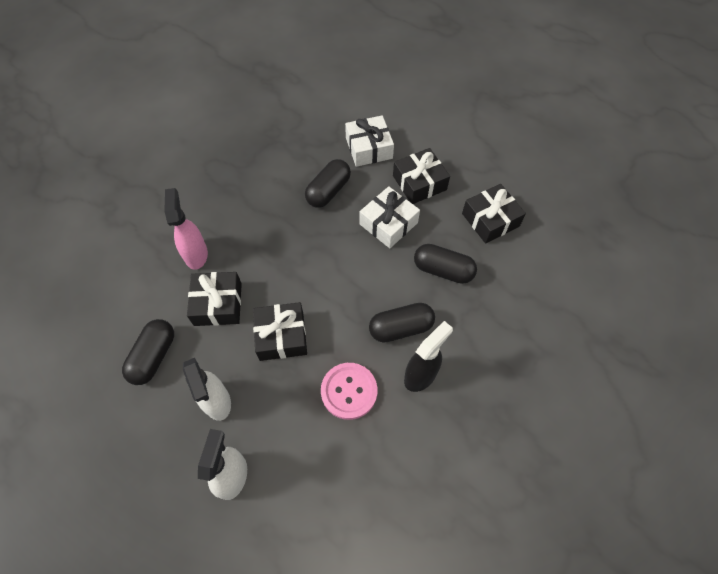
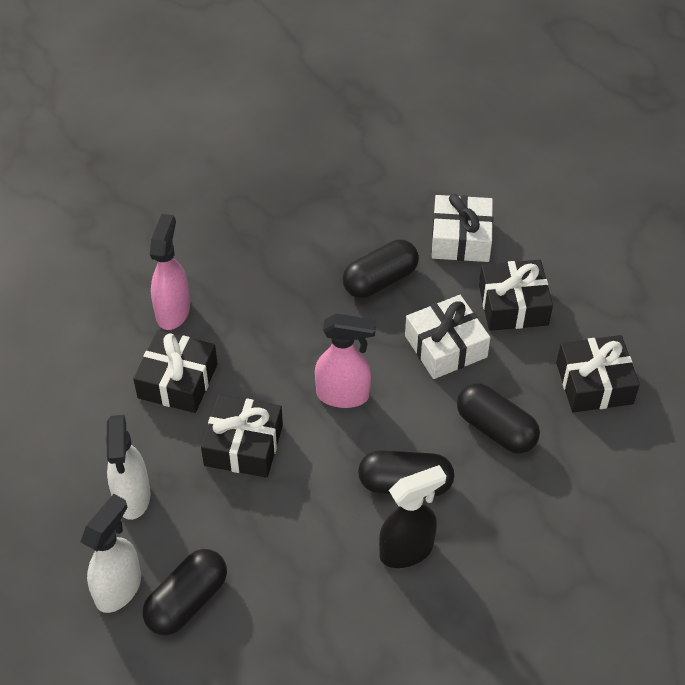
camera: 20 degrees right, 10 degrees down
(154, 357) = (75, 420): black capsule -> black capsule (187, 601)
(335, 278) = (343, 395): none -> pink spray bottle
(349, 391) = (303, 539): pink button -> none

